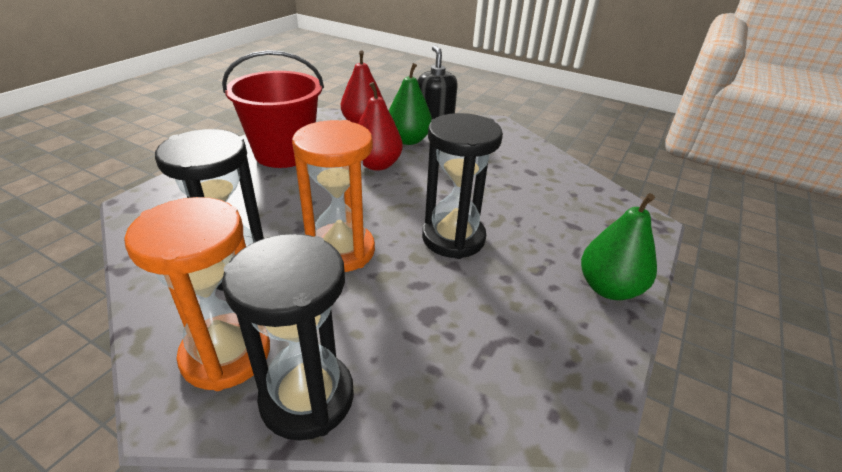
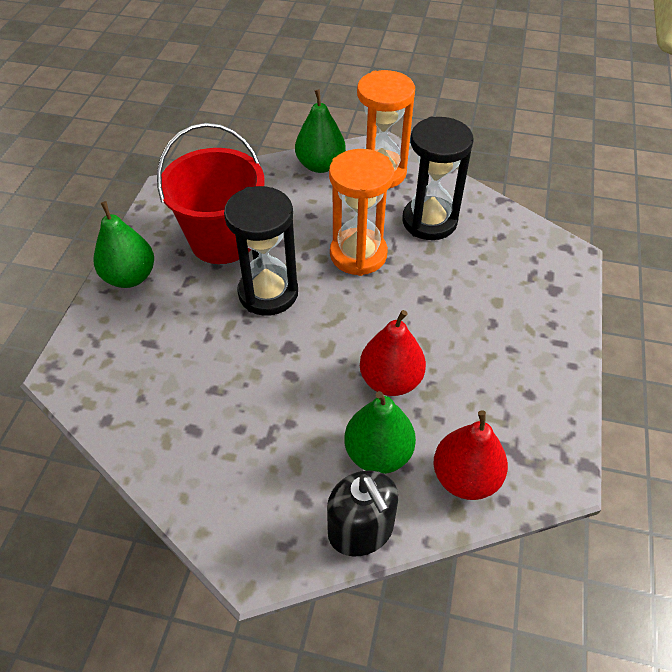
camera: 165 degrees right, 15 degrees up
(284, 153) = (512, 367): red bucket -> red bucket (222, 240)
(307, 398) = (320, 165): black hourglass -> green pear

